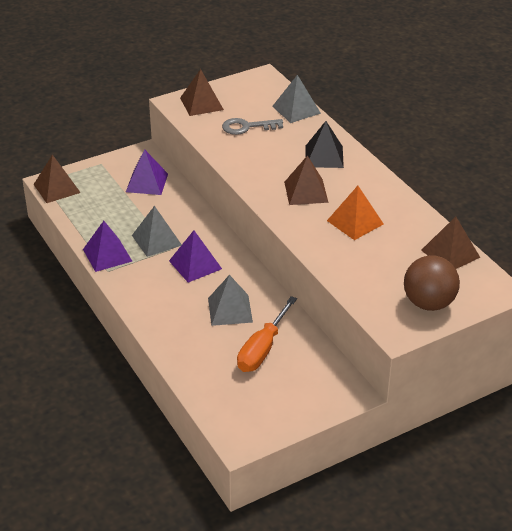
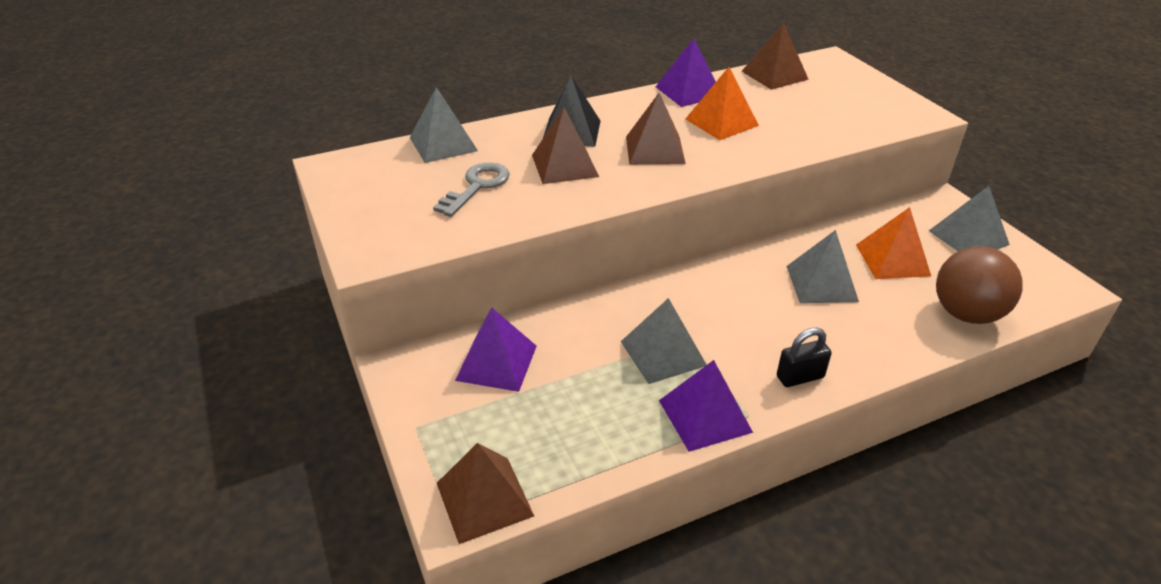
camera: 85 degrees left, 0 degrees up
(138, 292) = (800, 377): none -> black padlock
(195, 264) = (724, 312): purple pyramid -> purple pyramid (688, 91)
(201, 103) = (386, 227): brown pyramid -> brown pyramid (564, 165)
(247, 127) = (477, 186): grey key -> grey key turned 150 degrees counterclockwise
(262, 349) = (892, 260): orange screwdriver -> orange pyramid
(299, 397) = (968, 237): none -> grey pyramid
(428, 303) = (866, 94): brown ball -> brown ball (966, 314)

